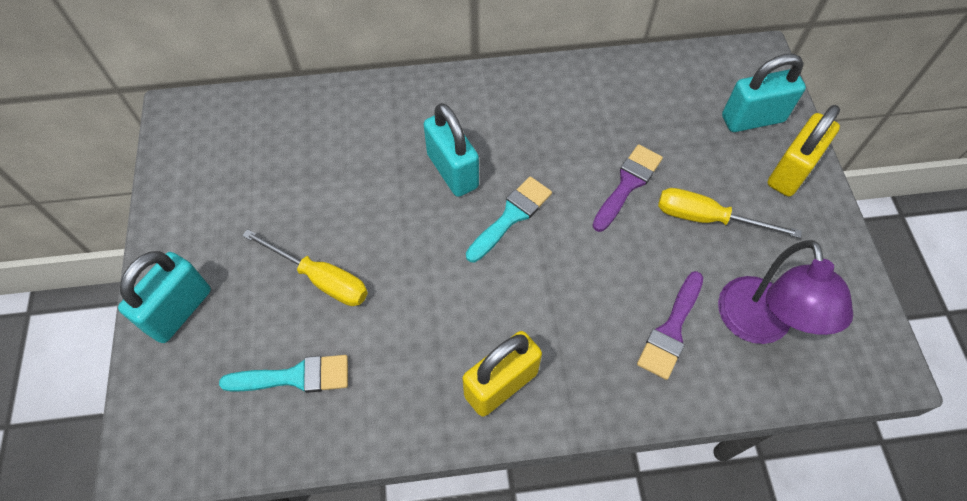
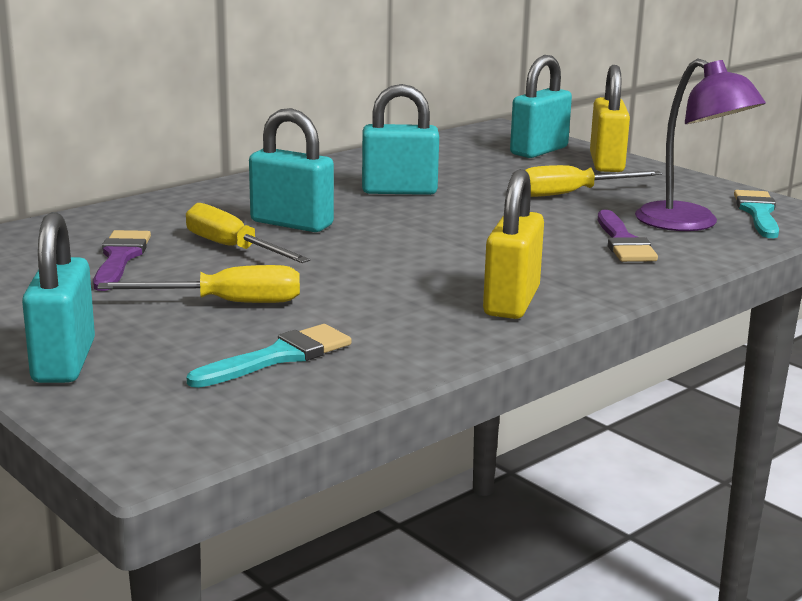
camera: 35 degrees left, 40 degrees down
(385, 193) = (233, 248): none -> yellow screwdriver
(511, 216) = (389, 230): turquoise brush -> turquoise brush (758, 213)
(573, 148) = (399, 191): none -> turquoise padlock
(628, 184) = (477, 195): purple brush -> purple brush (120, 258)

